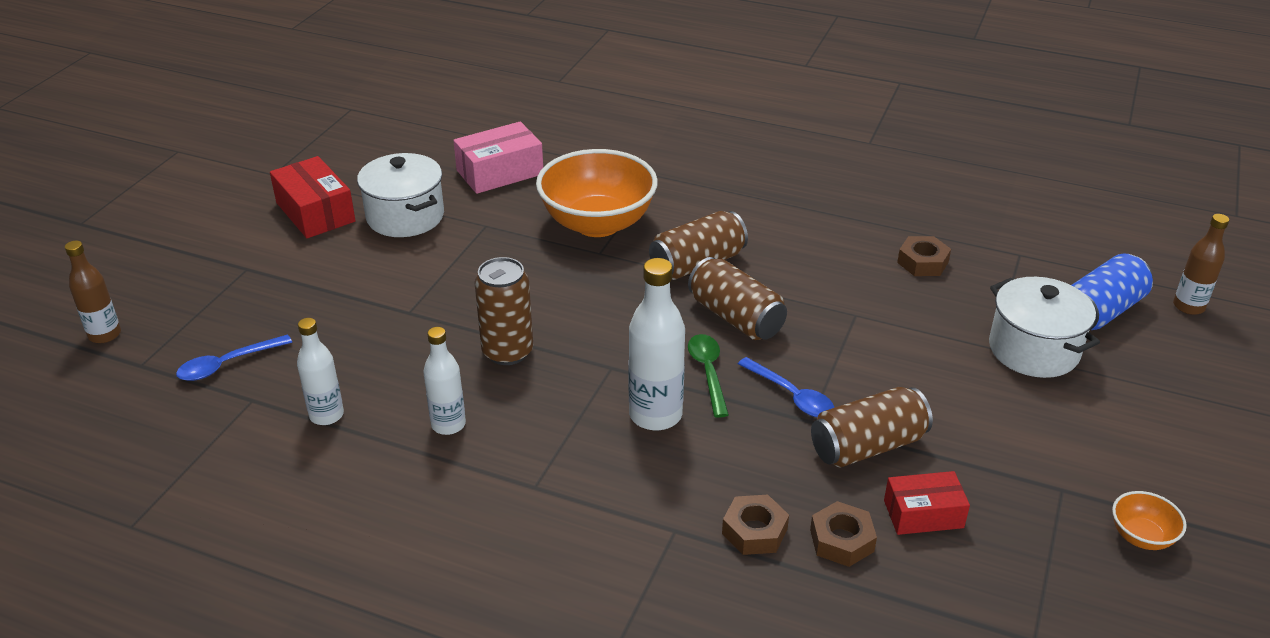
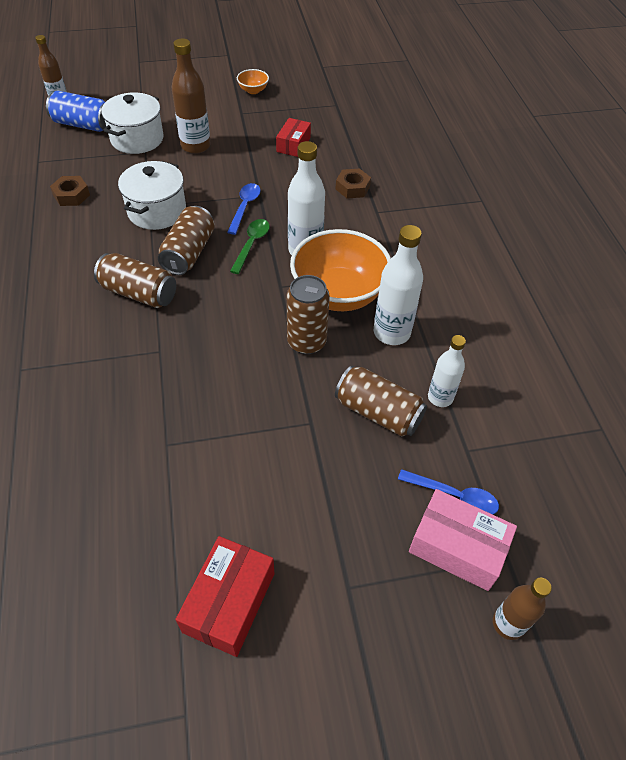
camera: 125 degrees left, 15 degrees up
(405, 216) = (189, 515): white pot -> white pot (157, 211)
(448, 424) = (391, 332): white bottle -> white bottle, size x1.56
(500, 172) = (71, 487): pink box -> pink box (457, 547)
(597, 223) = (119, 371): orange bowl -> orange bowl (339, 294)
(708, 373) = (251, 244): green spoon -> green spoon turned 150 degrees clockwise
(841, 540) = (332, 162): brown nut -> none
(868, 446) = (262, 171): brown can -> brown can (378, 412)
(923, 514) = (293, 144): red box -> red box turned 60 degrees clockwise
(981, 401) = (195, 146): none -> brown bottle

